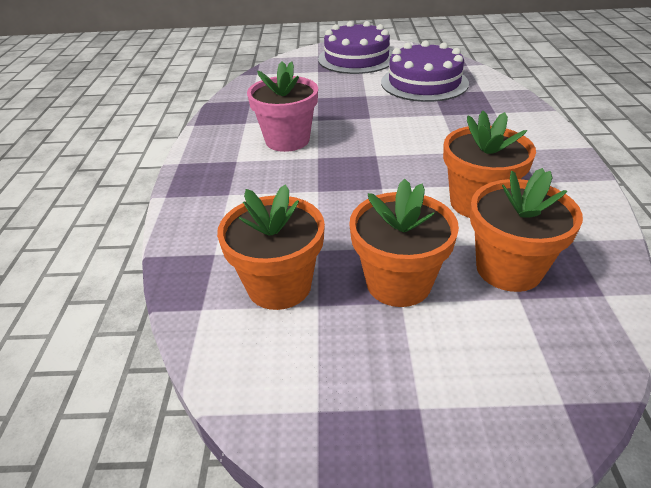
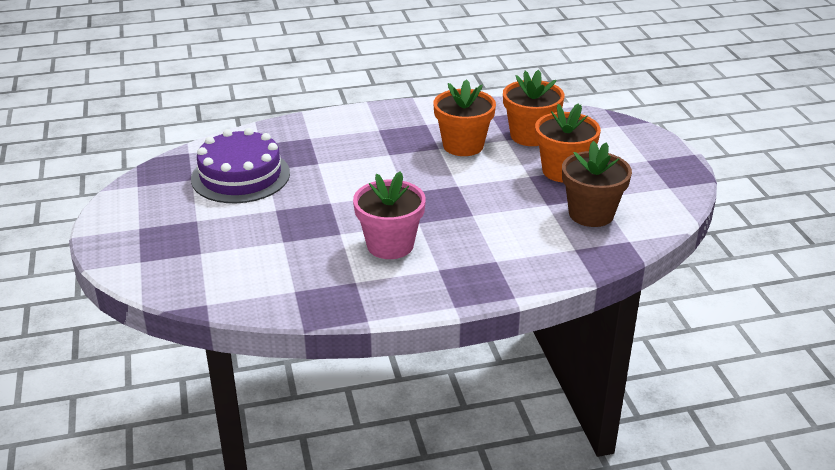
camera: 105 degrees left, 5 degrees down
(279, 285) = (591, 214): orange flower pot -> brown flower pot
(356, 58) = (158, 227): purple cake -> none

